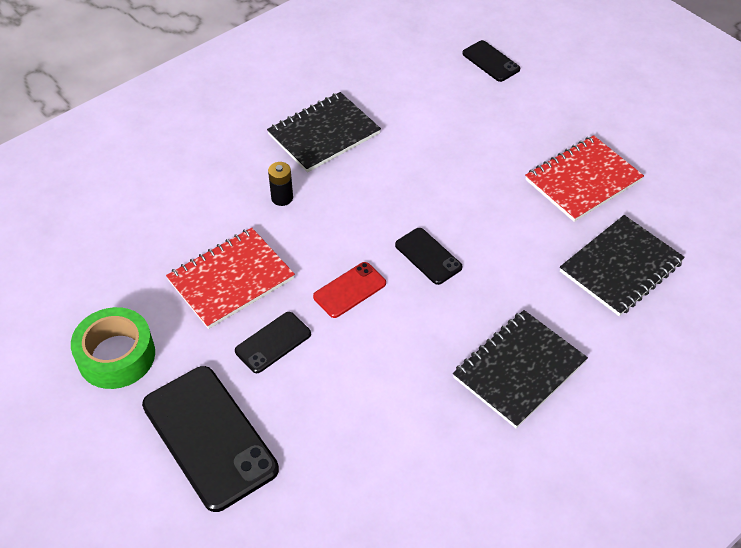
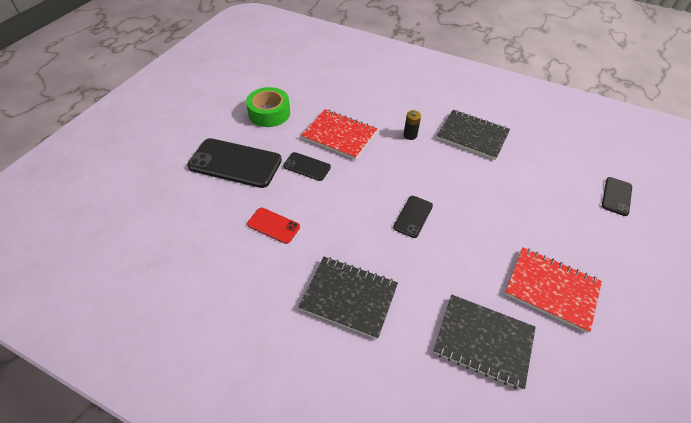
camera: 65 degrees right, 0 degrees up
(209, 437) = (235, 163): black phone -> black phone turned 75 degrees clockwise
(349, 290) = (362, 187): red phone -> red phone (273, 225)

